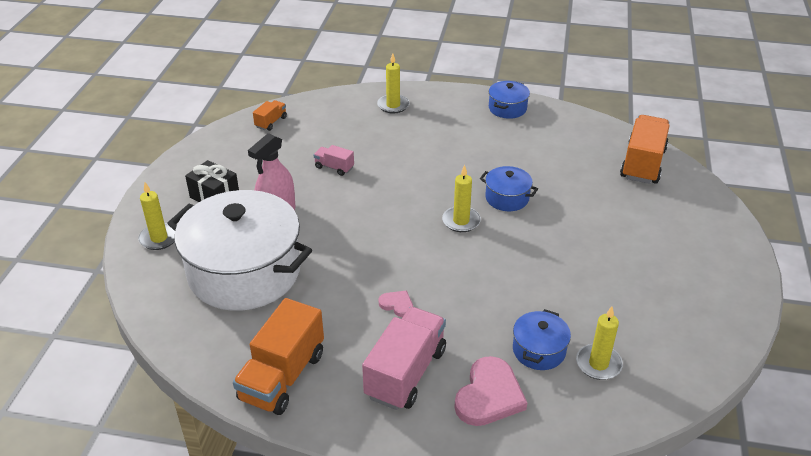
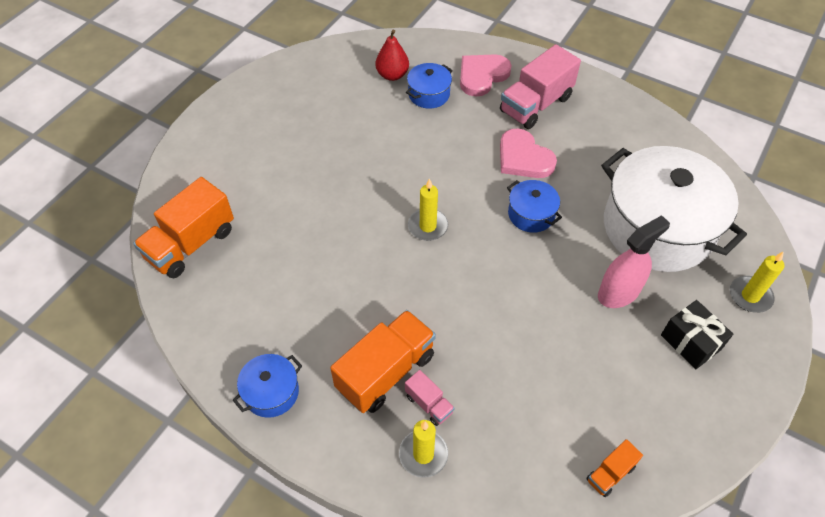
camera: 160 degrees left, 15 degrees up
(282, 377) = (630, 126): orange truck -> orange truck (385, 372)
(334, 167) = (539, 348): pink truck -> pink truck (429, 404)
(397, 305) = (523, 158): pink heart -> pink heart, size x1.97
(507, 198) = (365, 241): blue pot -> blue pot (531, 214)
(598, 364) = (392, 75): yellow candle -> red pear

